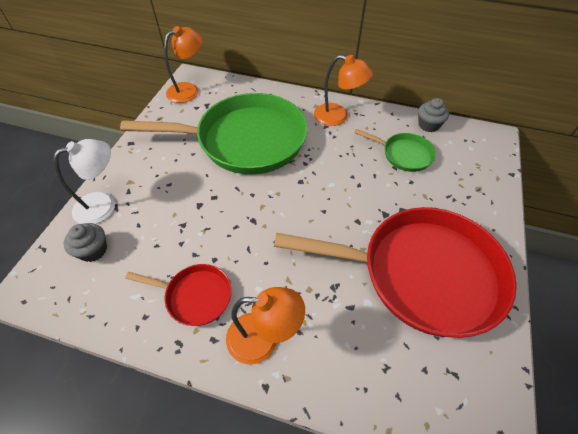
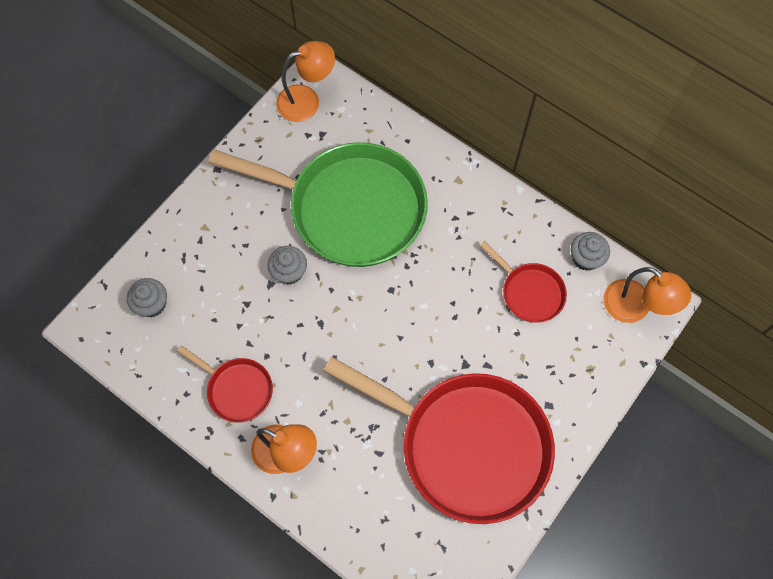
camera: 20 degrees right, 15 degrees up
(103, 204) = (171, 249): white lamp -> none
(212, 192) = (289, 272): none -> grey cupcake
(338, 116) = (477, 207): orange lamp -> orange lamp (635, 308)
(404, 154) = (529, 292): green pan -> red pan

